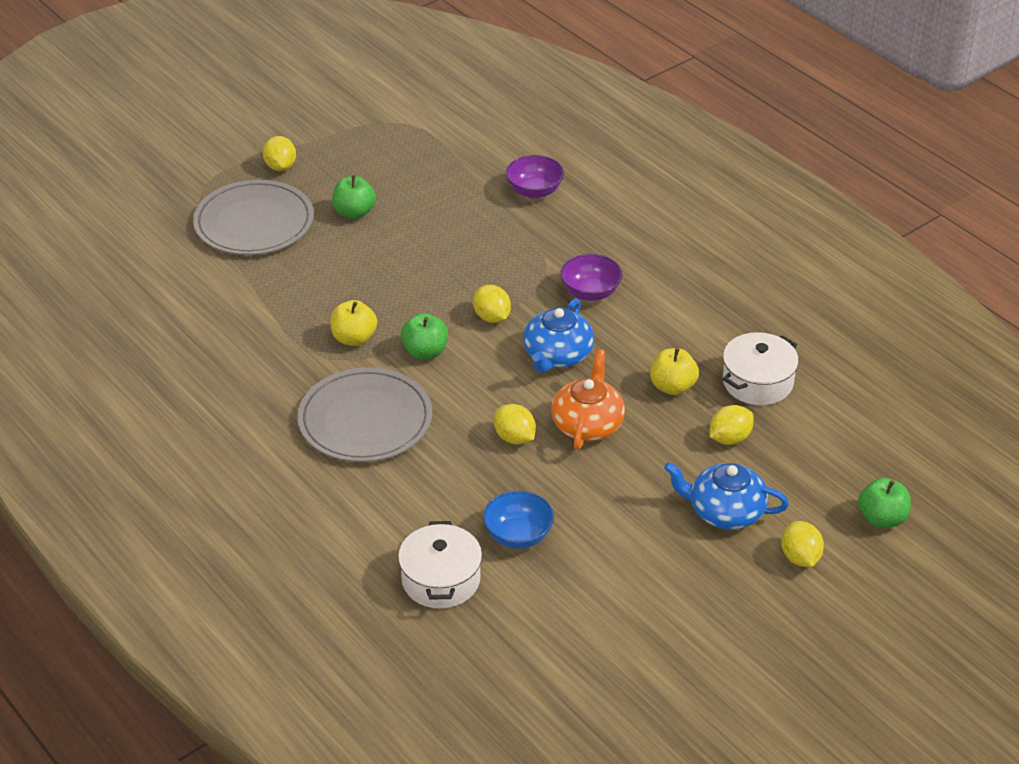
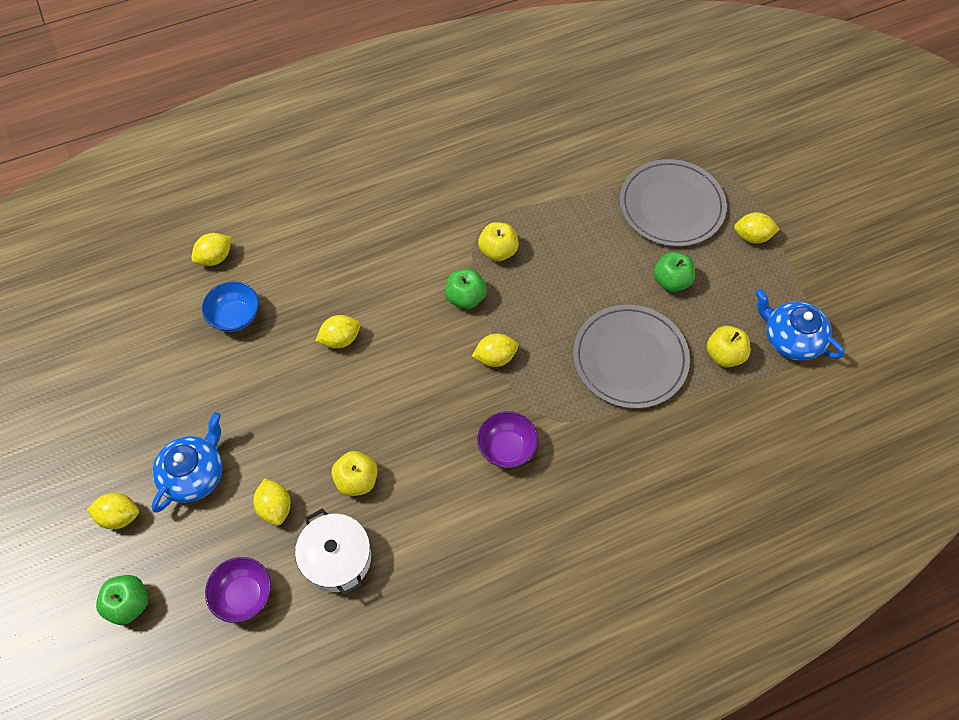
camera: 105 degrees right, 20 degrees up
(365, 420) = (399, 242): grey plate -> grey plate (630, 358)
(430, 171) = (724, 355): none -> yellow apple
(441, 580) = (215, 258): white pot -> yellow lemon
(534, 191) = (675, 439): purple bowl -> purple bowl (244, 595)
(557, 355) = (429, 397): blue teapot -> blue teapot (791, 338)
(587, 424) = (336, 398): orange teapot -> none

